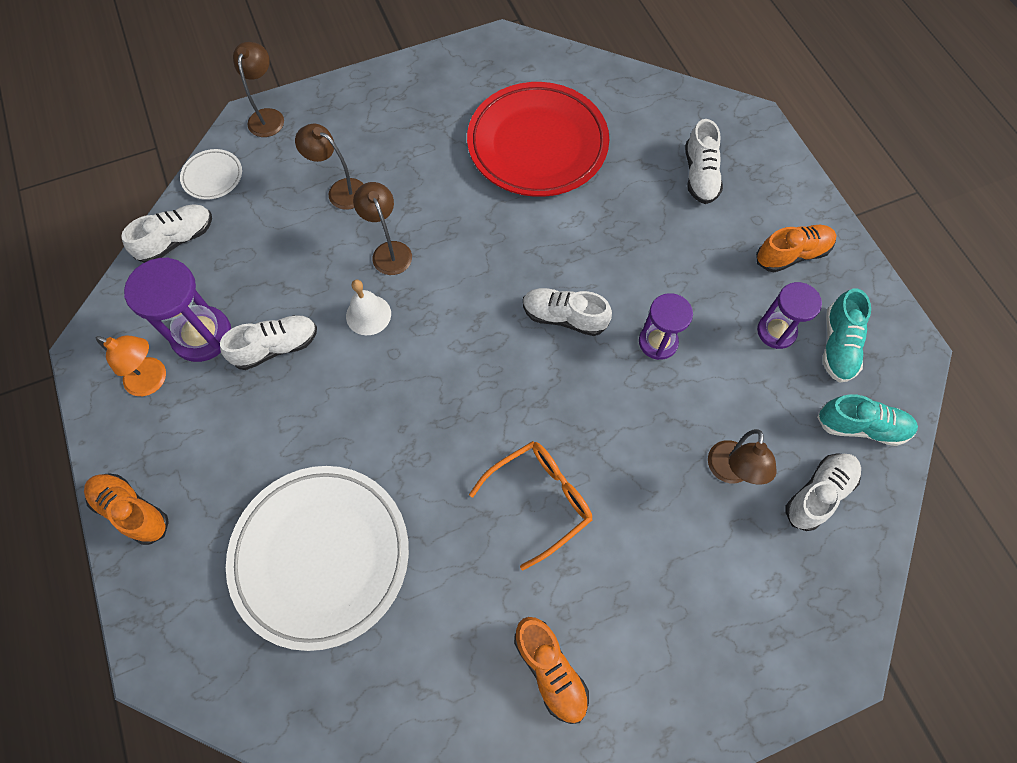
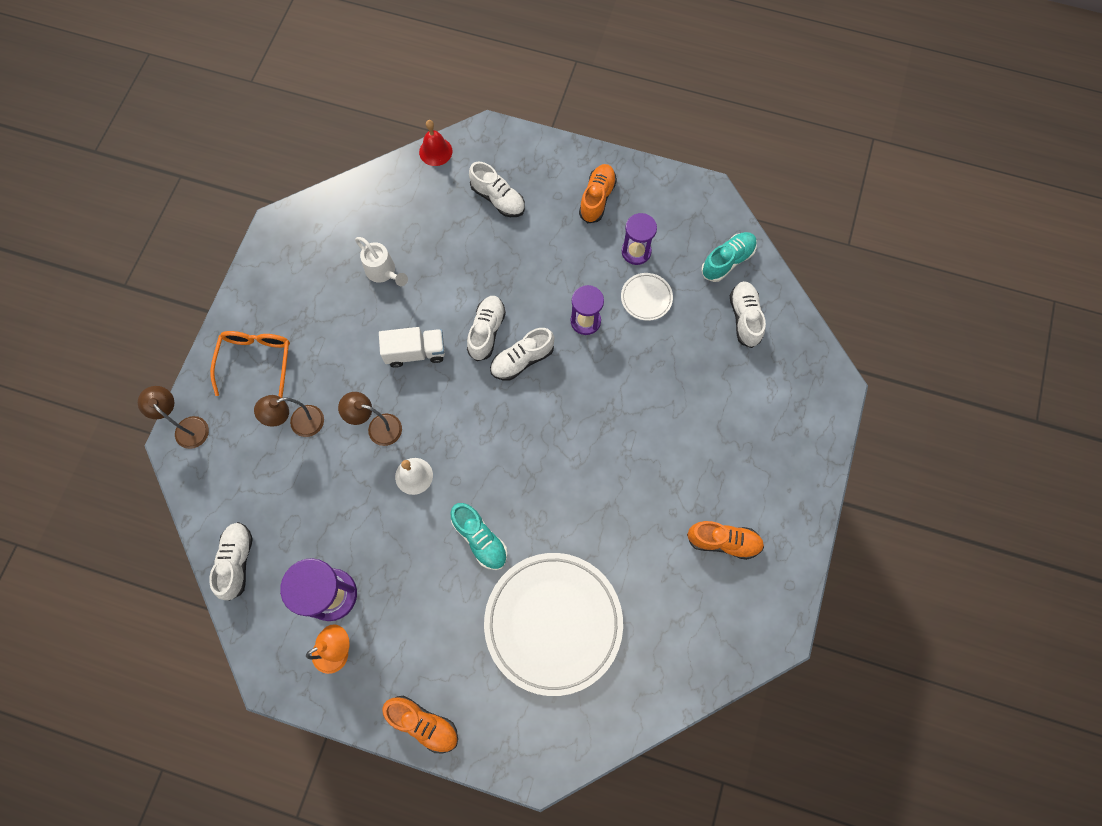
camera: 50 degrees left, 5 degrees up
(132, 510) = (423, 723): orange shoe -> orange shoe turned 135 degrees counterclockwise
(213, 177) = (204, 501): white plate -> white plate (646, 298)
(276, 347) = (385, 551): white shoe -> white shoe (486, 331)
(487, 225) = (415, 352): none -> white truck
(537, 145) = (384, 273): red plate -> white watering can
(540, 500) = (624, 469): orange glasses -> orange glasses (256, 361)
(691, 95) = (435, 151): none -> red bell
(729, 472) = (694, 352): brown lamp -> none
(837, 345) = (672, 228): turquoise shoe -> turquoise shoe (480, 539)

